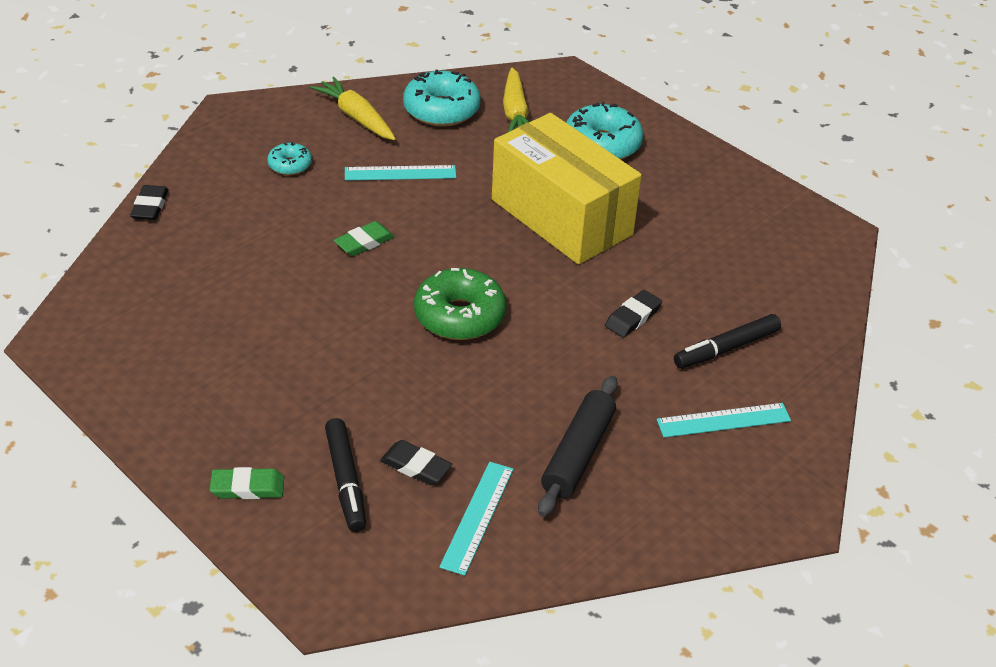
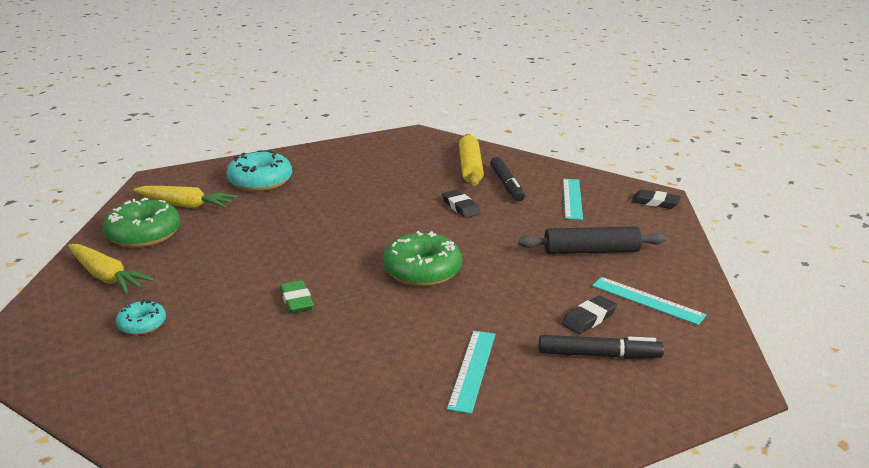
camera: 70 degrees left, 15 degrees down
(150, 206) = (121, 431): black eraser -> black eraser (655, 202)
(247, 487) = (597, 412): green eraser -> none
(356, 117) = (106, 277): yellow carrot -> yellow carrot turned 120 degrees counterclockwise
(400, 173) = (214, 268): turquoise ruler -> turquoise ruler (472, 370)
(441, 110) = (144, 234): turquoise donut -> green donut
(561, 217) = (333, 211): yellow box -> none
(578, 454) = (591, 251): black rolling pin -> black rolling pin turned 45 degrees counterclockwise
(758, 305) = (470, 167): none -> yellow rolling pin

